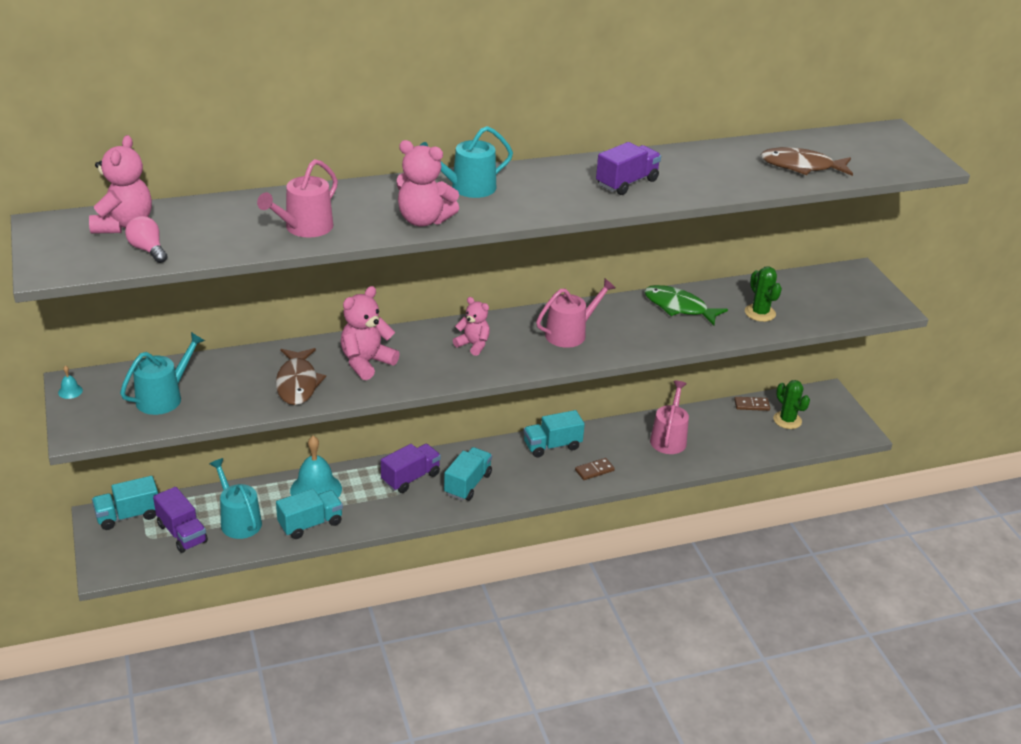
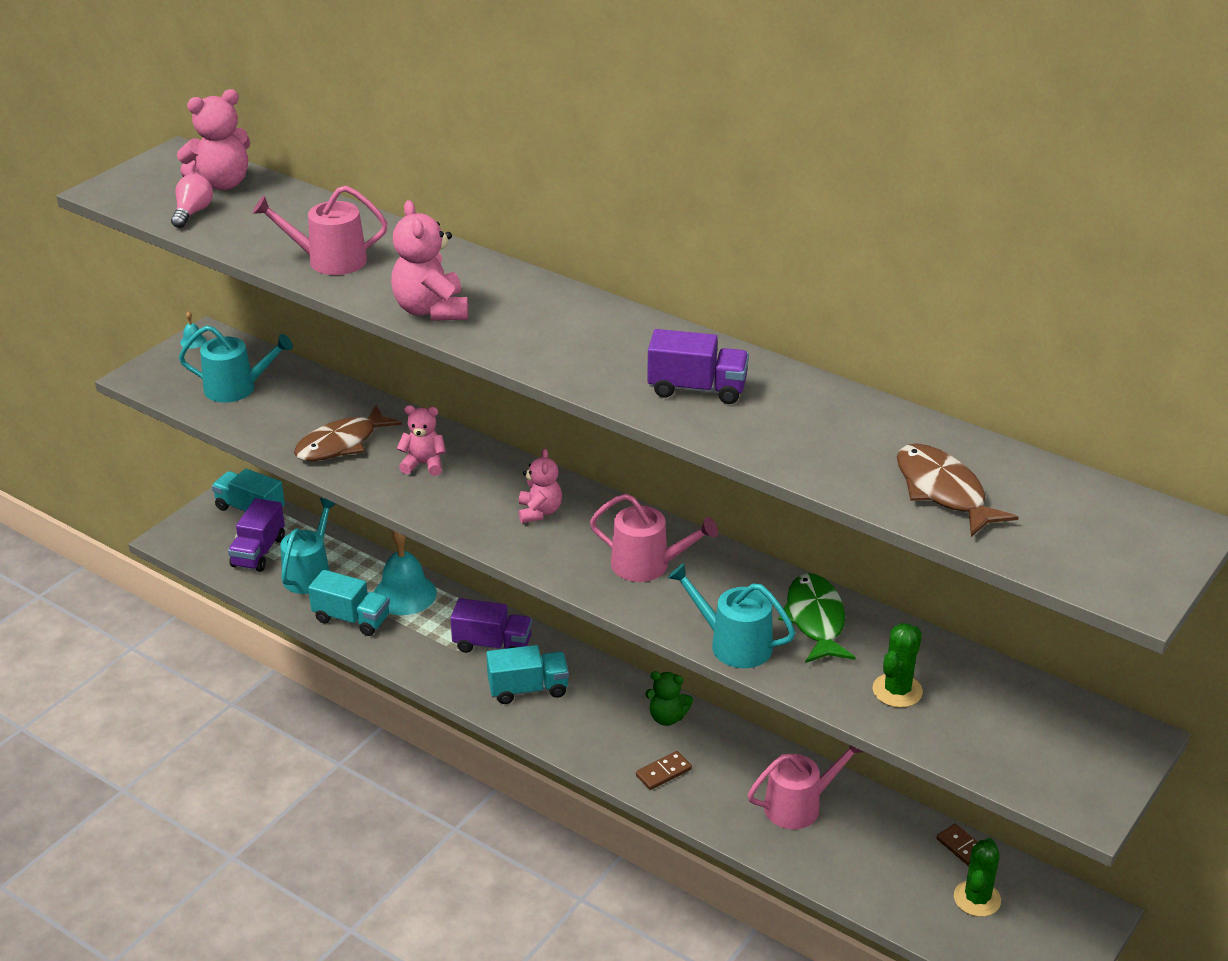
camera: 55 degrees right, 0 degrees up
(366, 363) = (424, 464): pink teddy bear -> pink teddy bear, size x0.65
(467, 188) = (536, 304): turquoise watering can -> turquoise watering can (733, 644)
(552, 446) = (667, 717): turquoise truck -> green teddy bear
(594, 470) = (663, 772): brown domino -> brown domino turned 60 degrees counterclockwise

